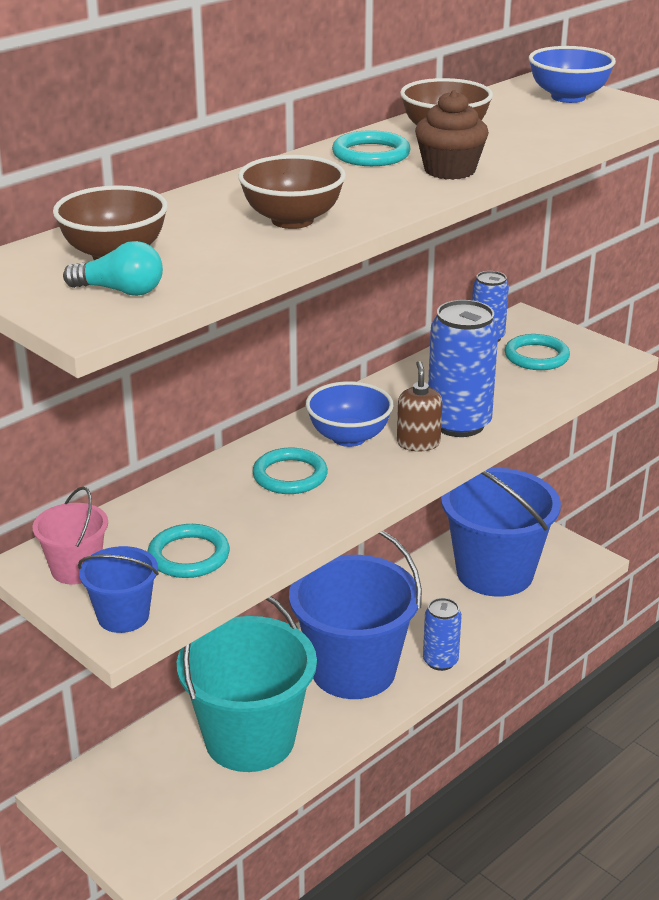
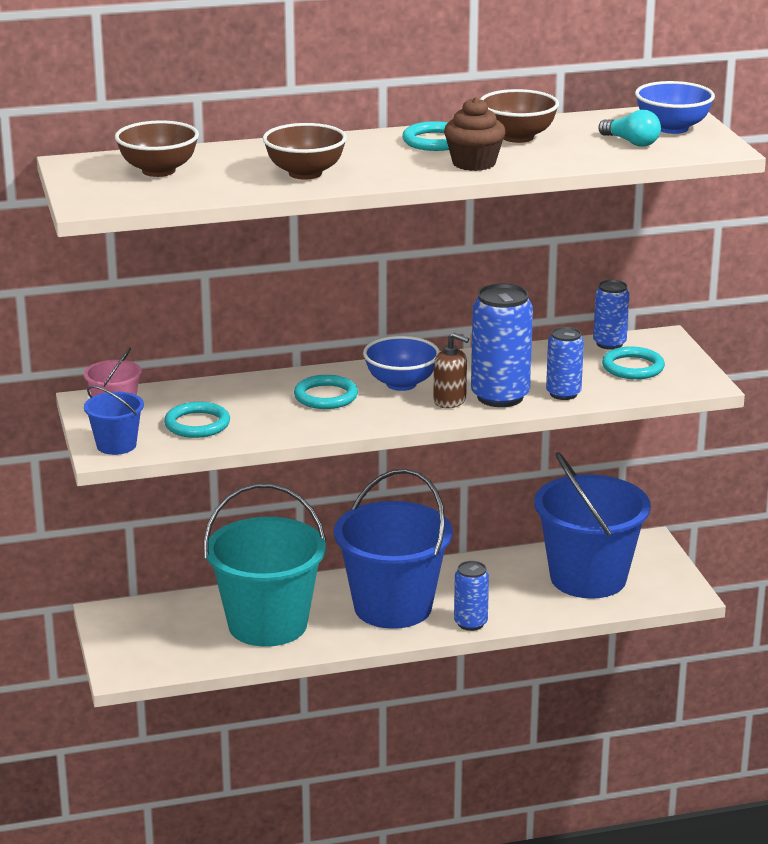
camera: 30 degrees right, 5 degrees down
(120, 291) = (132, 192): turquoise light bulb -> turquoise light bulb (631, 142)
(418, 443) = (450, 401): brown soap dispenser -> brown soap dispenser turned 90 degrees clockwise
(511, 403) = (563, 393): none -> blue can

